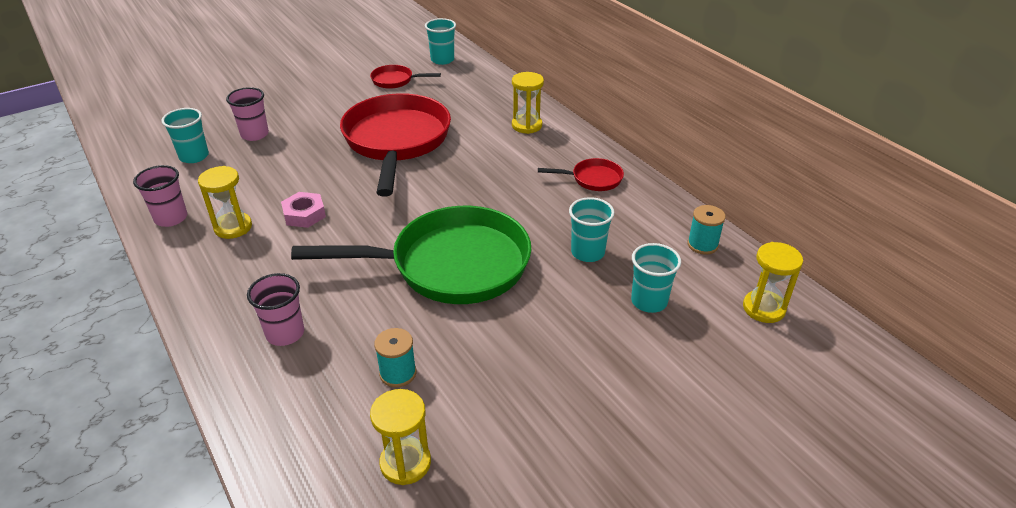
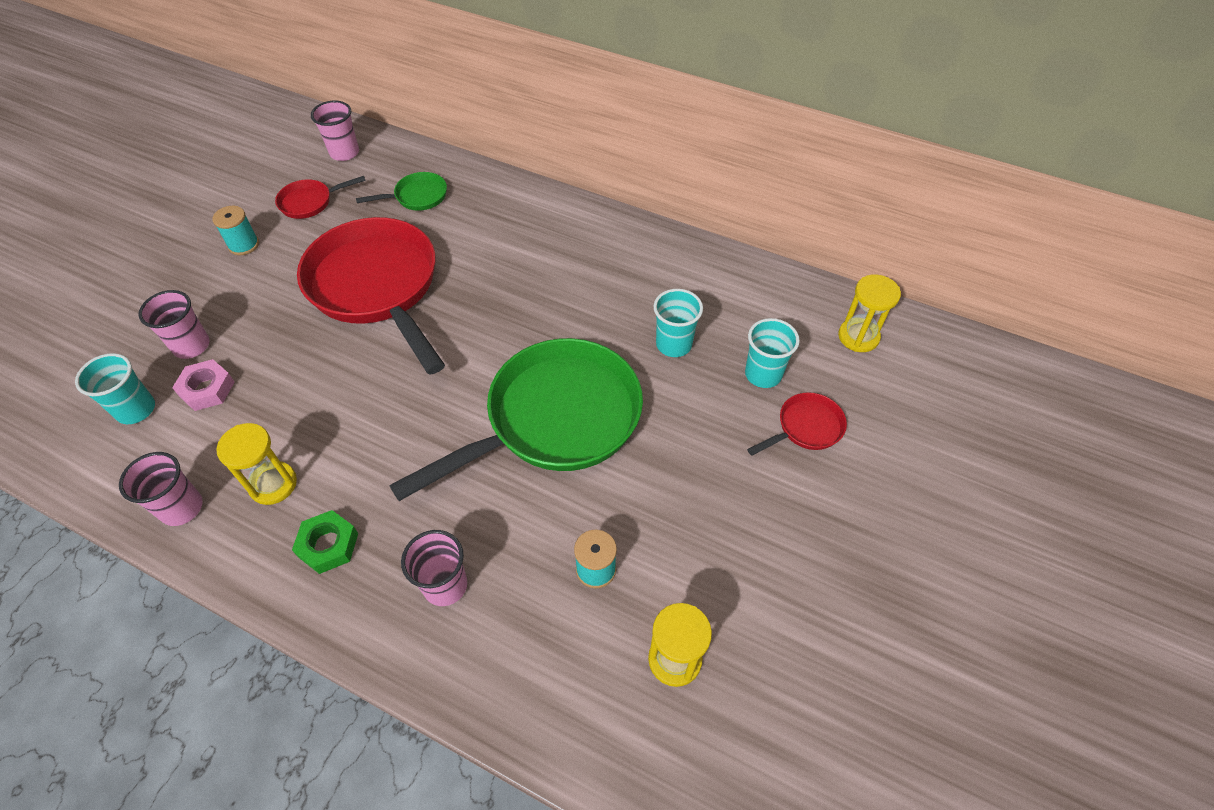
camera: 30 degrees left, 15 degrees up
(234, 275) = (328, 545): none -> green nut
(304, 214) = (346, 429): pink nut -> pink nut (207, 389)
(442, 60) = (344, 153): turquoise cup -> pink cup
(470, 98) = (417, 197): none -> green pan
(527, 125) = (505, 211): yellow hourglass -> none
(593, 179) = (619, 253): red pan -> red pan (806, 428)
(702, 245) = (767, 290): turquoise spool -> turquoise spool (244, 245)

